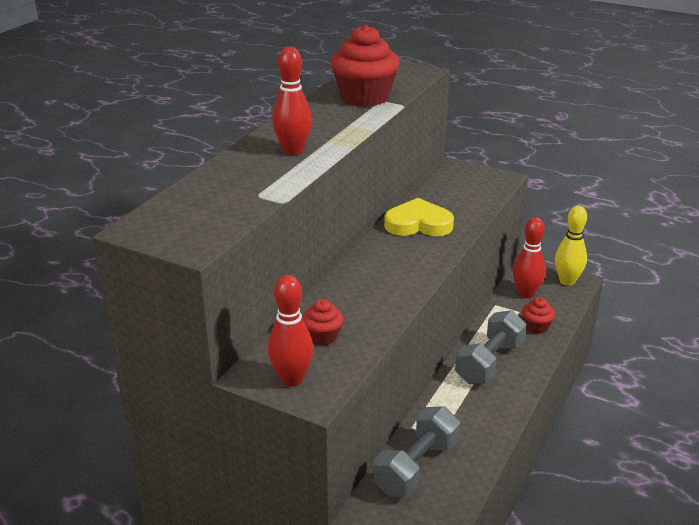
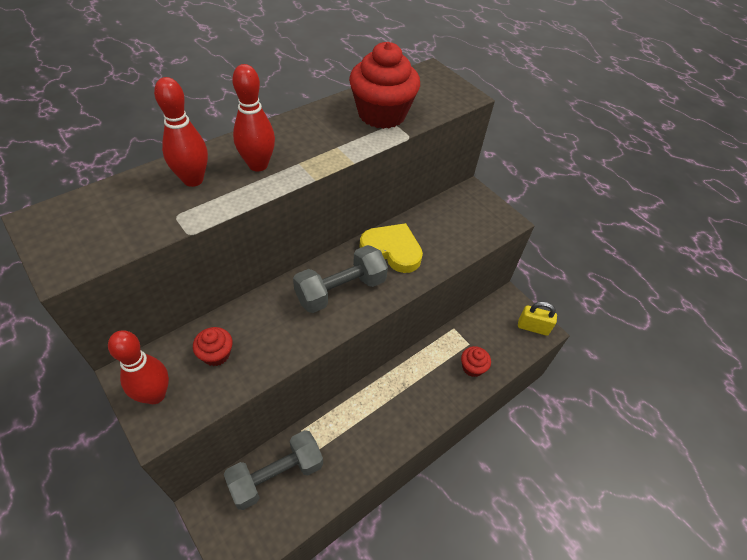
camera: 20 degrees right, 20 degrees up
(489, 362) = (407, 390): grey dumbbell -> grey dumbbell (340, 290)
(526, 294) = (487, 327): red bowling pin -> red bowling pin (193, 180)
(567, 281) = (533, 327): yellow bowling pin -> yellow padlock

